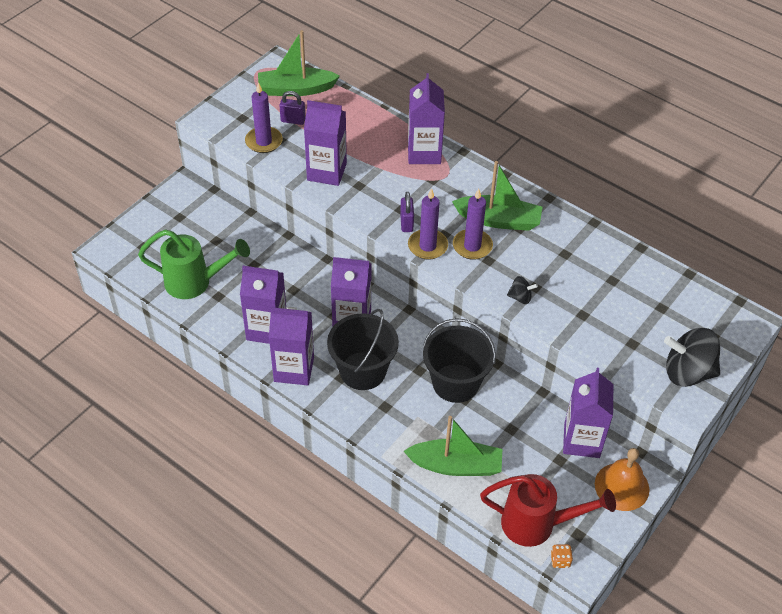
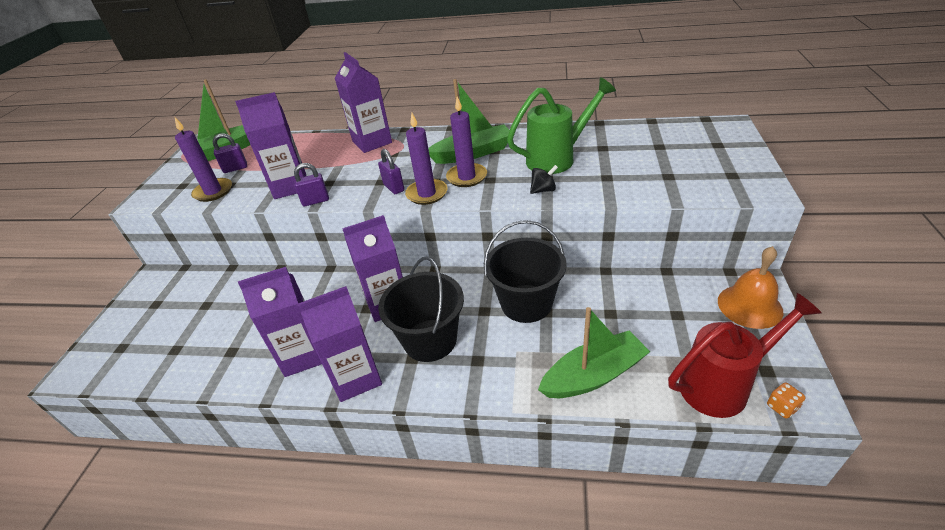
camera: 25 degrees left, 10 degrees down
(196, 282) = (198, 351): green watering can -> green watering can (558, 158)
(337, 202) = (315, 201): none -> purple padlock
(581, 440) = (677, 289): purple carton -> none
(687, 372) = (734, 173): black spinning top -> none

